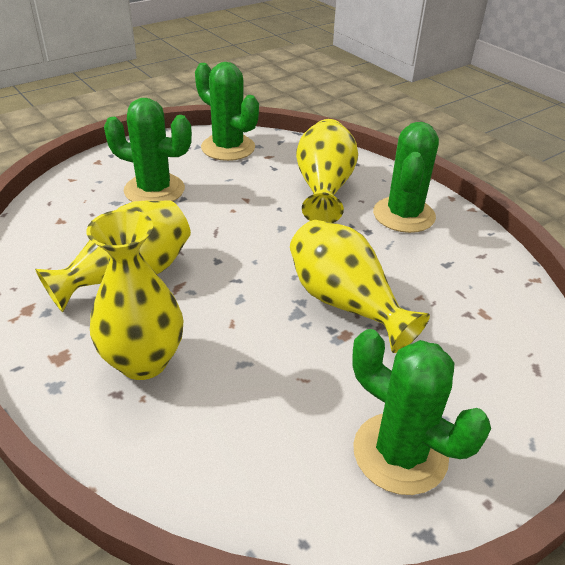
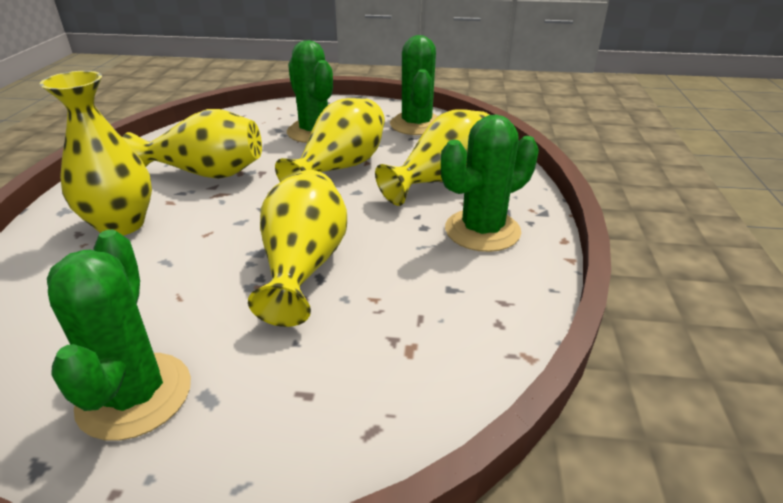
camera: 45 degrees right, 5 degrees down
(235, 214) = (340, 168): none -> yellow vase

